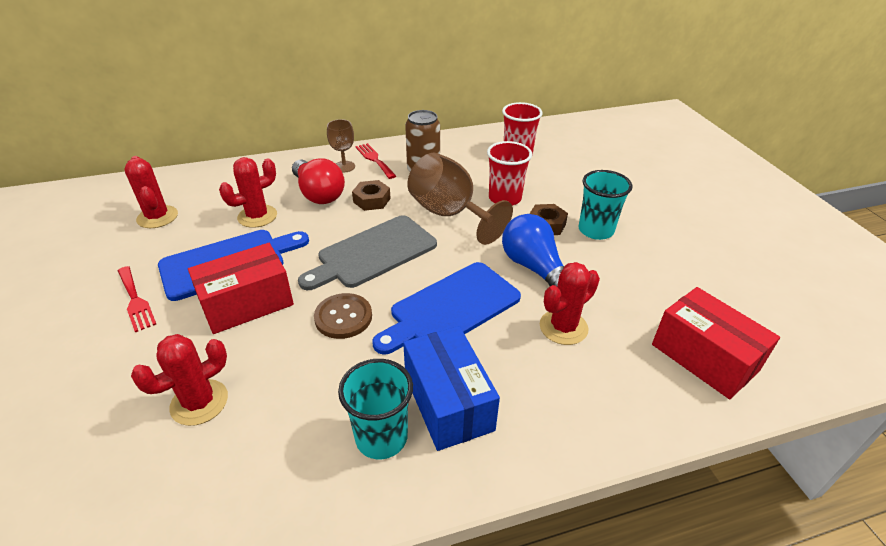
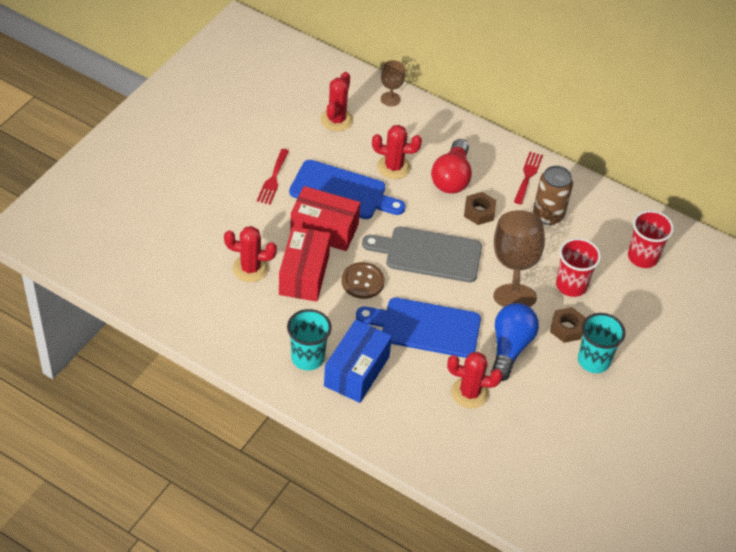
camera: 45 degrees right, 10 degrees up
(344, 166) = (498, 166): brown goblet -> brown goblet (390, 99)
(704, 357) = (519, 477): red box -> red box (304, 275)

